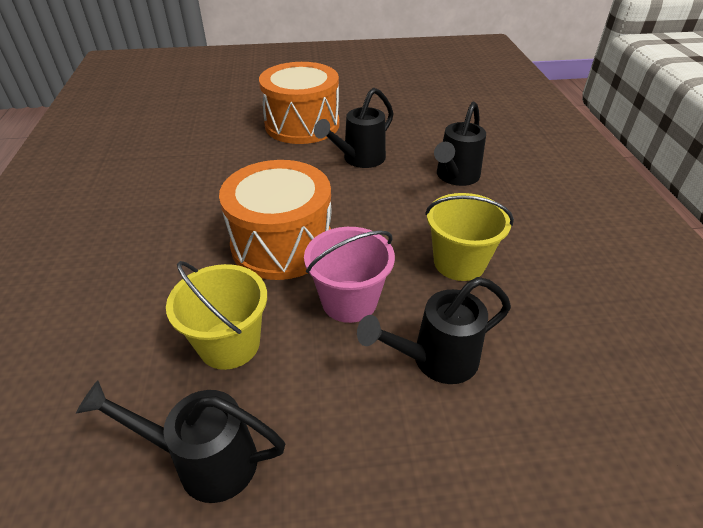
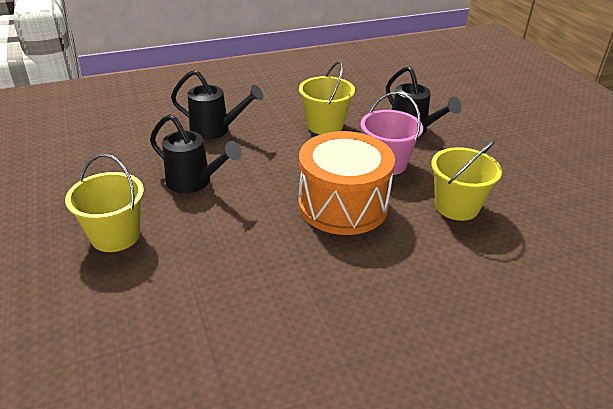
camera: 105 degrees left, 5 degrees down
(205, 461) = (533, 194): black watering can -> none
(302, 125) = (115, 236): orange drum -> yellow bucket

